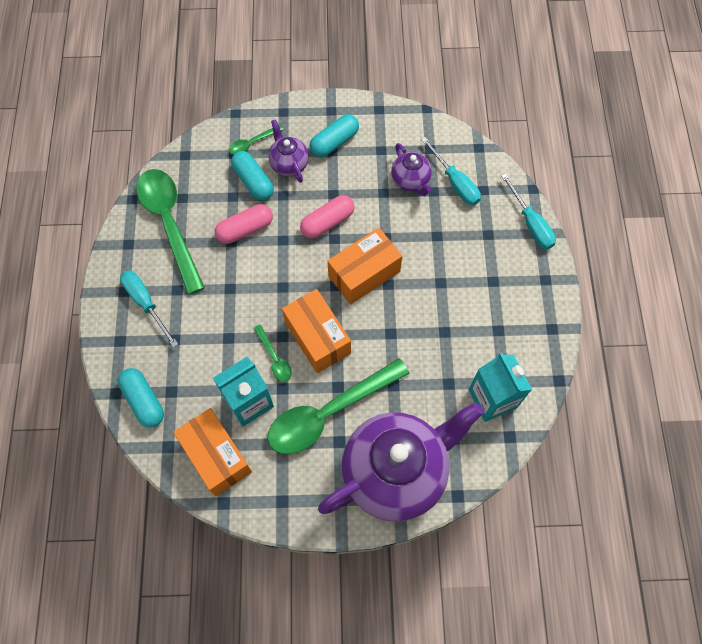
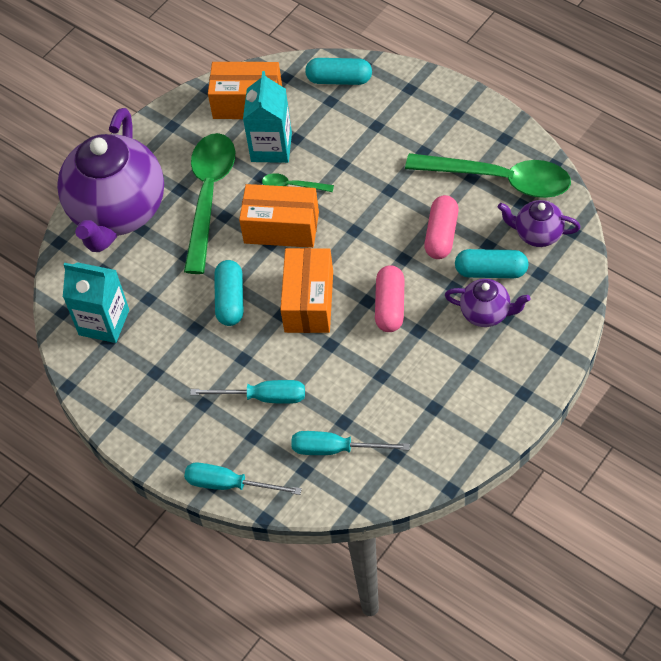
camera: 135 degrees right, 10 degrees down
(146, 303) = (430, 122): turquoise screwdriver -> turquoise screwdriver (263, 397)
(252, 143) = (539, 296): green spoon -> none
(334, 142) = (479, 370): turquoise capsule -> turquoise capsule (230, 300)
(410, 181) = (373, 409): purple teapot -> purple teapot (537, 234)

